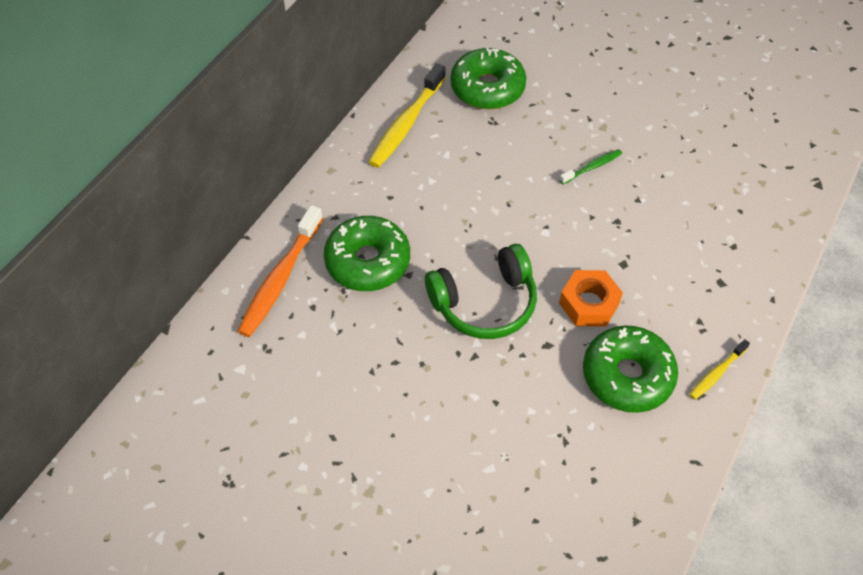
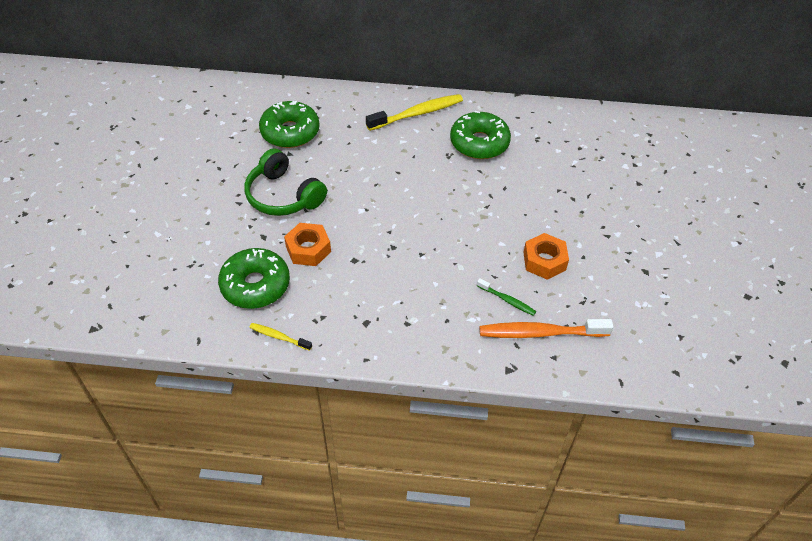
camera: 65 degrees right, 5 degrees down
(280, 279) = (258, 100): orange toothbrush -> orange toothbrush (540, 333)
(406, 124) = (417, 113): yellow toothbrush -> yellow toothbrush turned 150 degrees clockwise
(592, 167) = (438, 220): green toothbrush -> green toothbrush (507, 300)
(687, 103) = (544, 261): none -> orange nut

